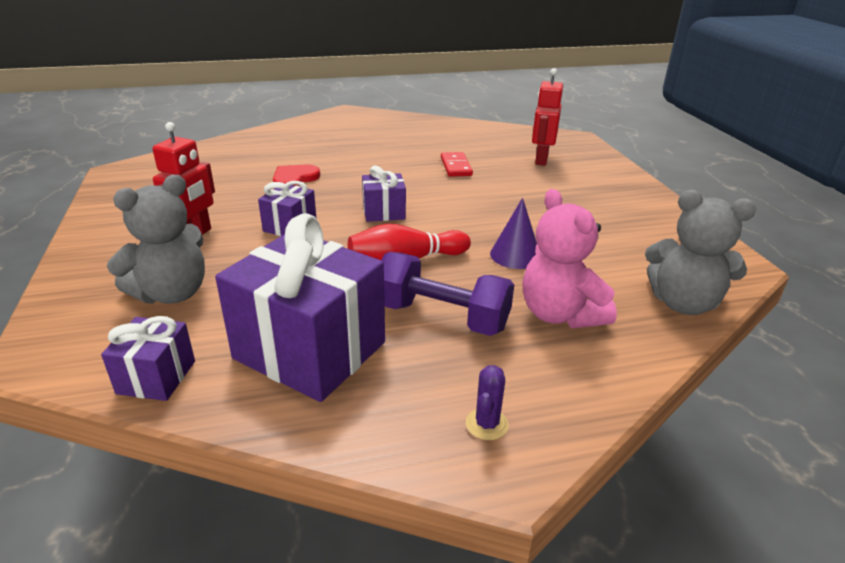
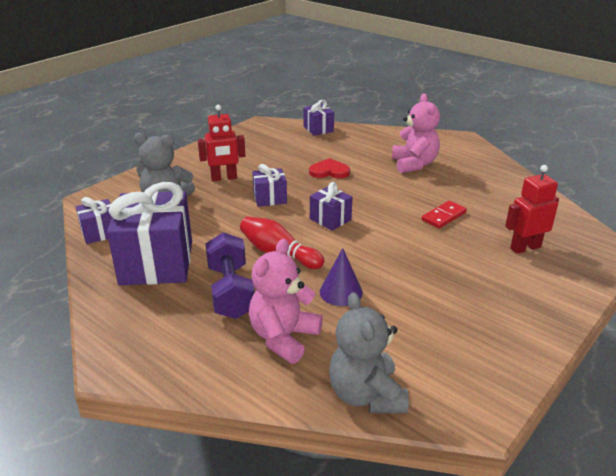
camera: 55 degrees right, 0 degrees up
(200, 151) = (318, 129): none -> purple gift
(353, 143) = (414, 164): none -> pink teddy bear
(487, 424) = (143, 347): purple cactus -> none

